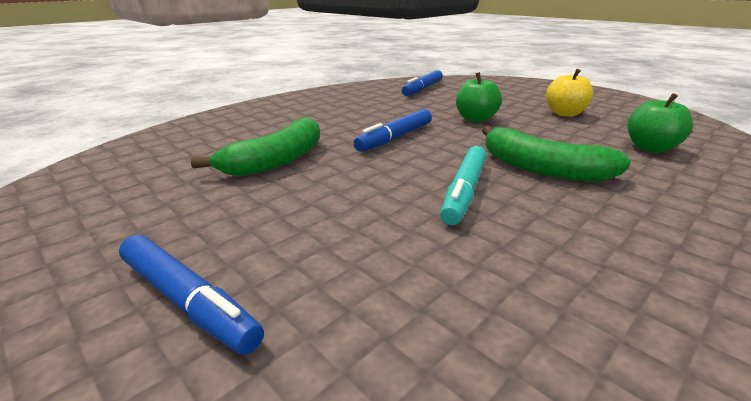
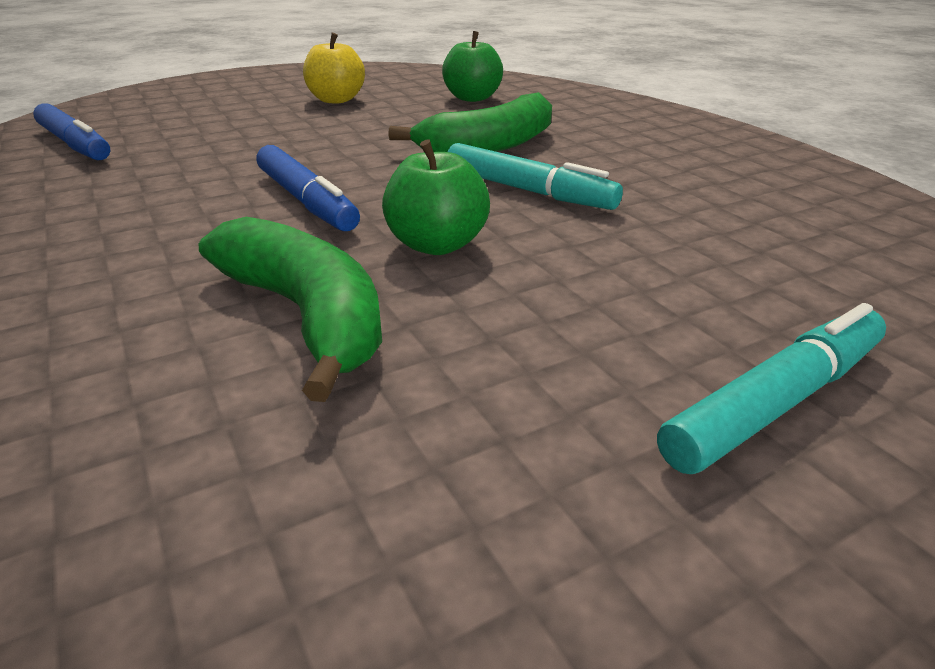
camera: 75 degrees left, 5 degrees up
(187, 301) = (776, 402): blue marker -> turquoise marker
(475, 119) = (292, 141): green apple -> green apple (437, 245)

